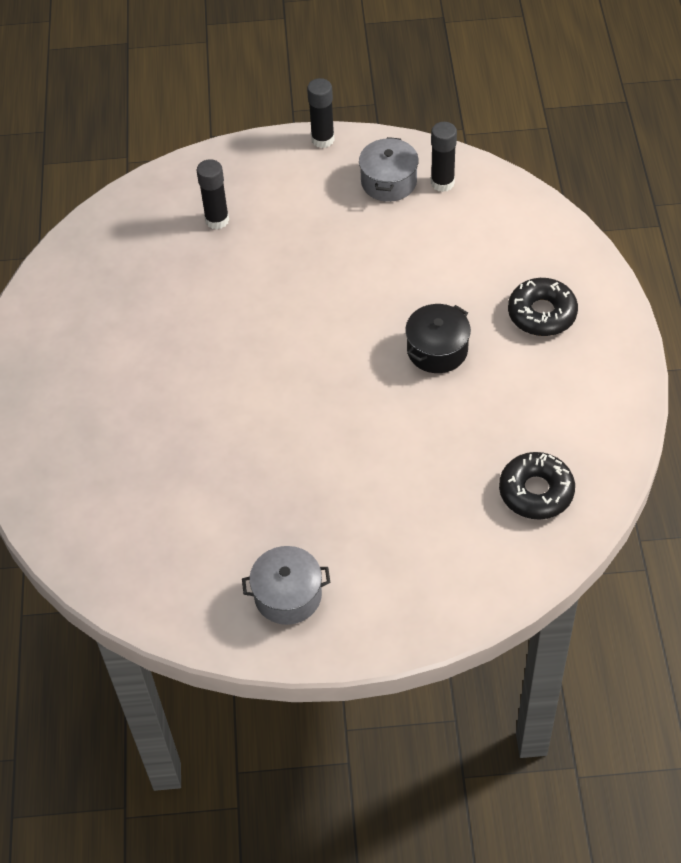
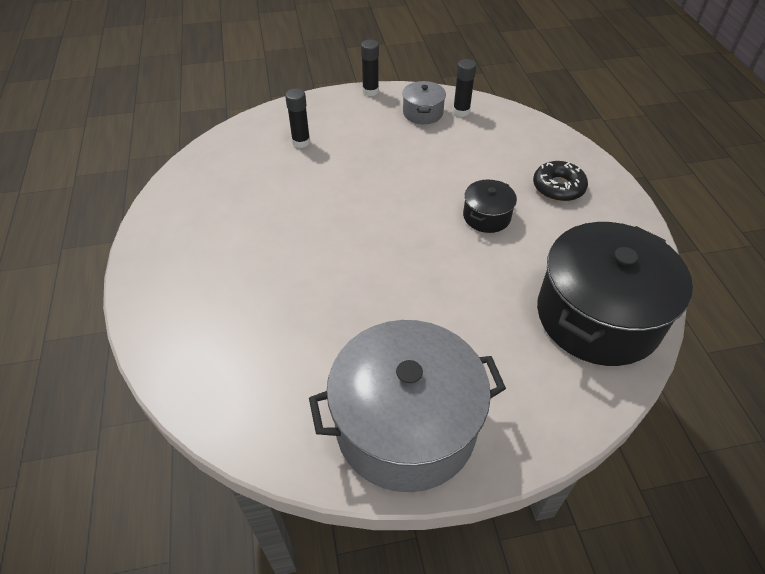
camera: 10 degrees left, 5 degrees down
(288, 595) = (405, 425): grey pot -> grey pot, size x2.22
(536, 491) = (598, 316): black donut -> black pot

